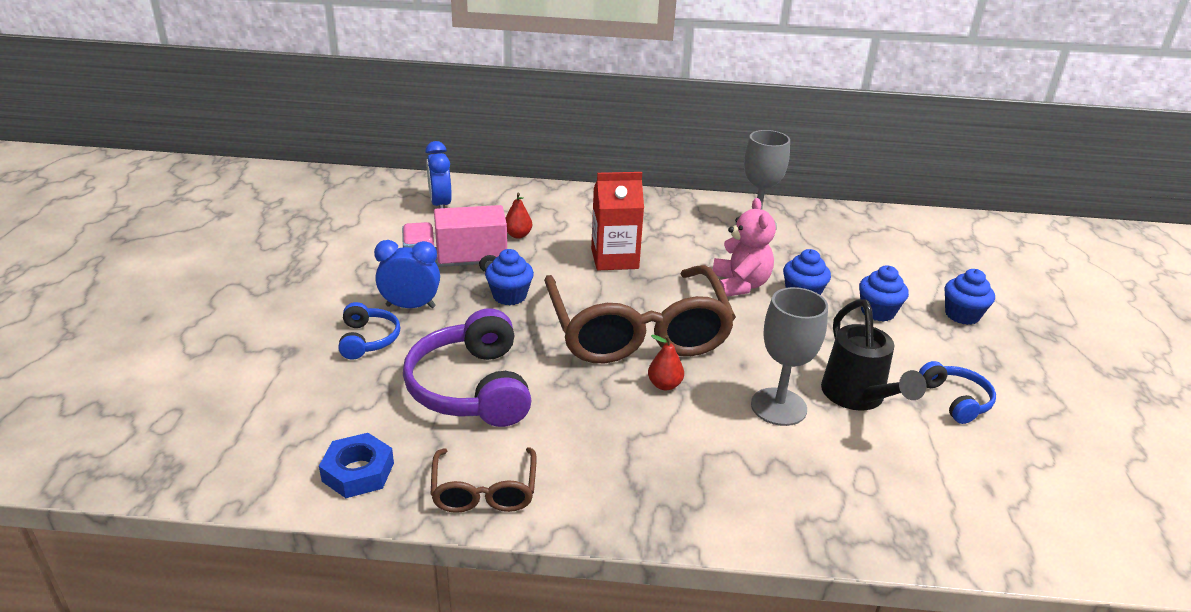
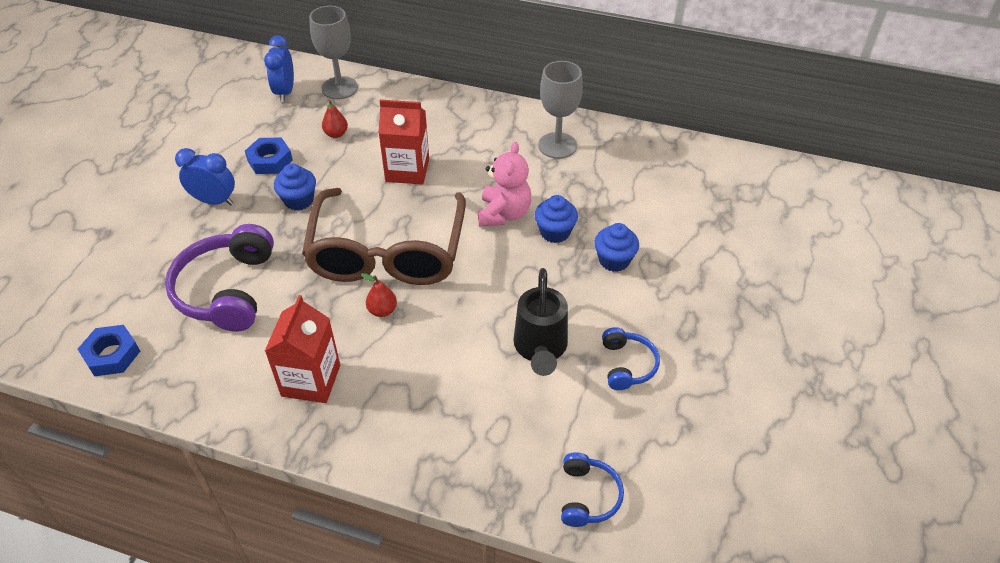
camera: 15 degrees right, 15 degrees up
(368, 339) = (168, 231): blue headphones -> blue headphones (588, 496)
(456, 264) = (270, 160): pink truck -> blue nut
(484, 491) = (195, 387): brown glasses -> none
(622, 463) = (311, 380): none -> red carton
(778, 407) = (466, 347): grey goblet -> grey goblet (339, 88)
(962, 315) = (693, 274): blue cupcake -> none

